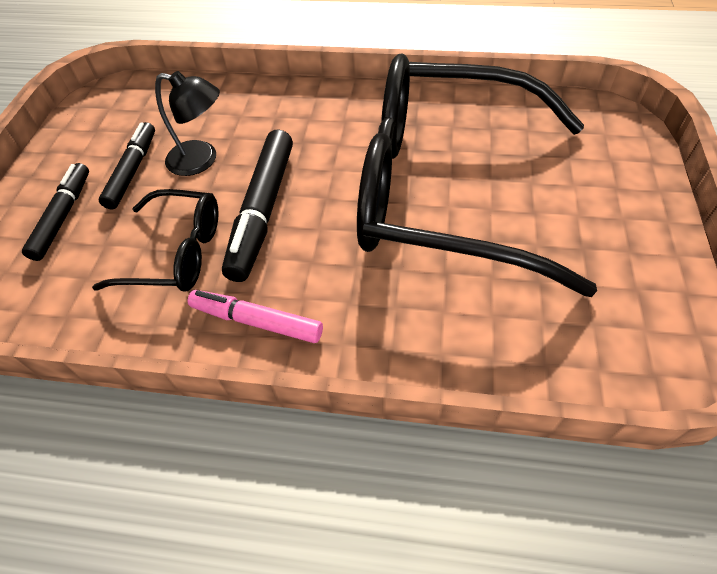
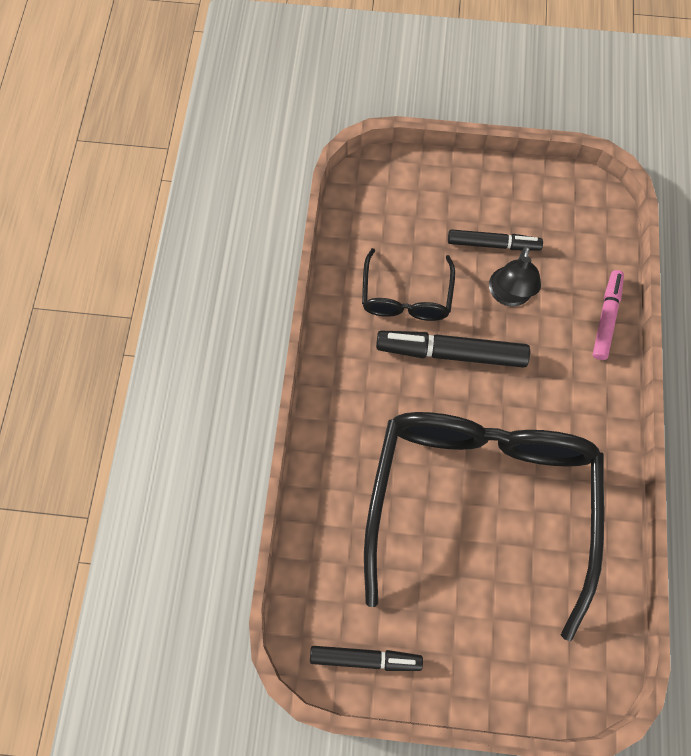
camera: 85 degrees right, 15 degrees up
(63, 216) = (440, 208): black marker -> black marker (365, 658)
(256, 321) = (346, 362): pink marker -> pink marker (606, 318)

